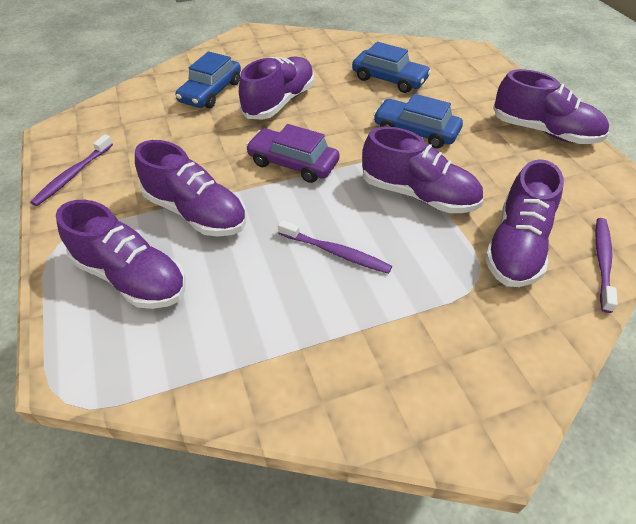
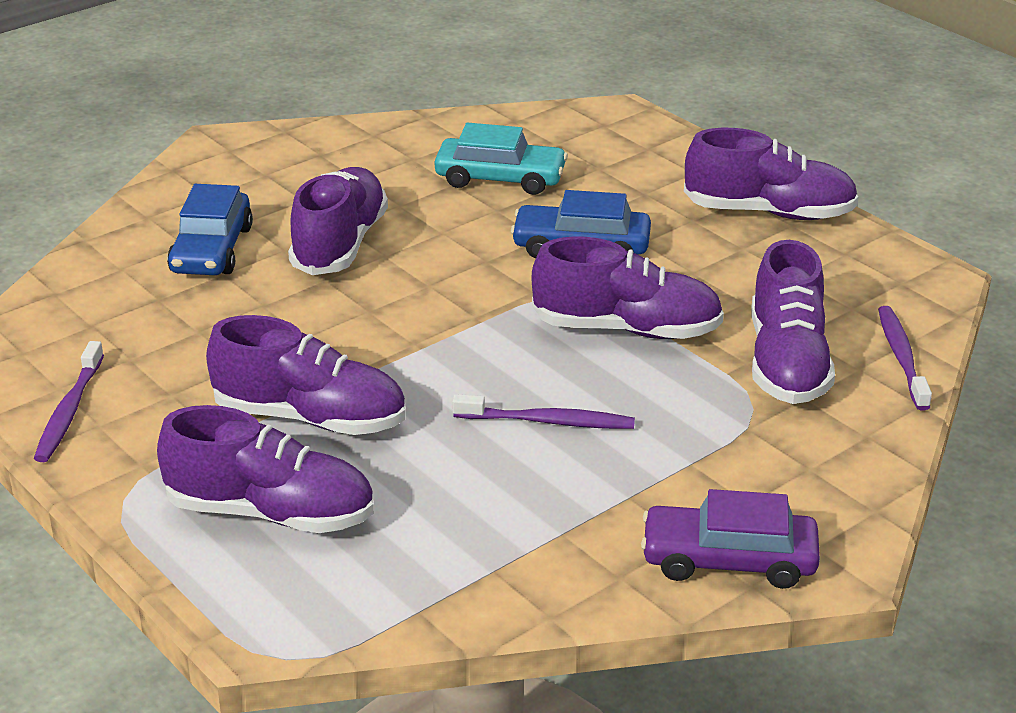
camera: 20 degrees left, 15 degrees down
(293, 163) = (417, 325): purple car -> purple car (728, 560)
(389, 79) = (500, 178): blue car -> turquoise car

